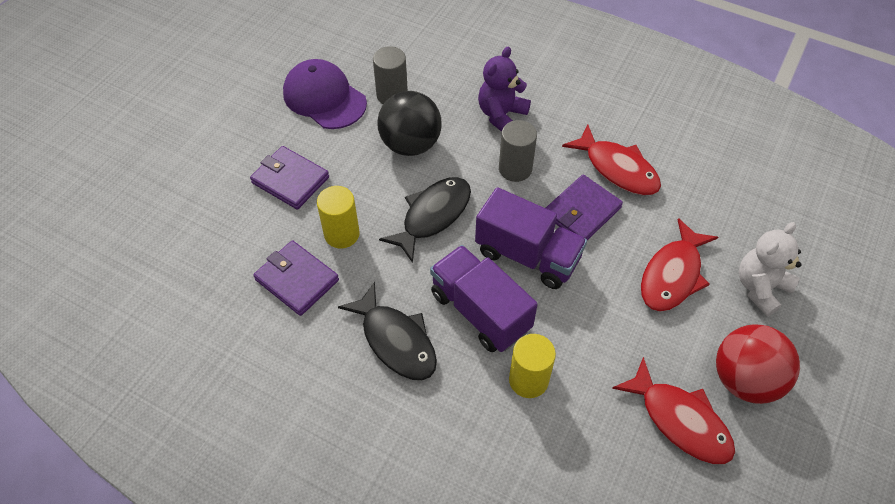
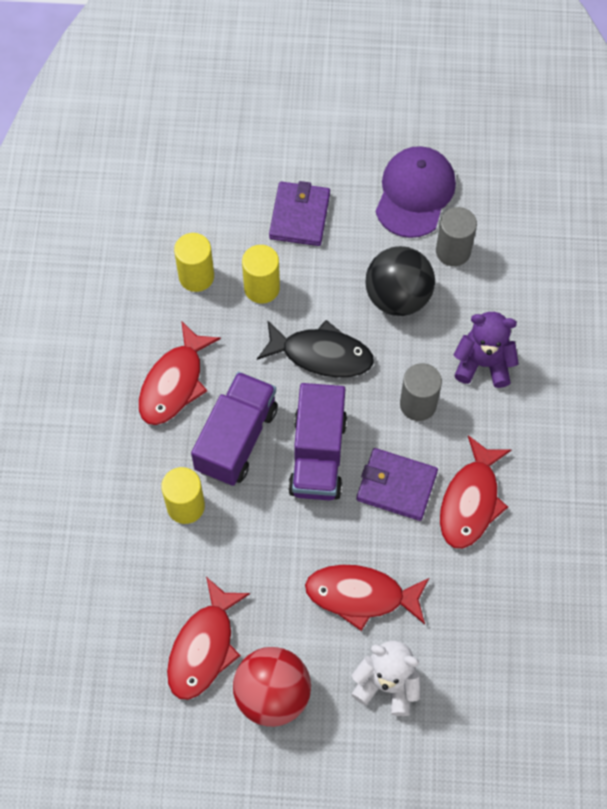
camera: 65 degrees right, 10 degrees up
(297, 280) = (196, 276): purple wallet -> yellow cylinder
(396, 340) = (174, 383): black fish -> red fish

